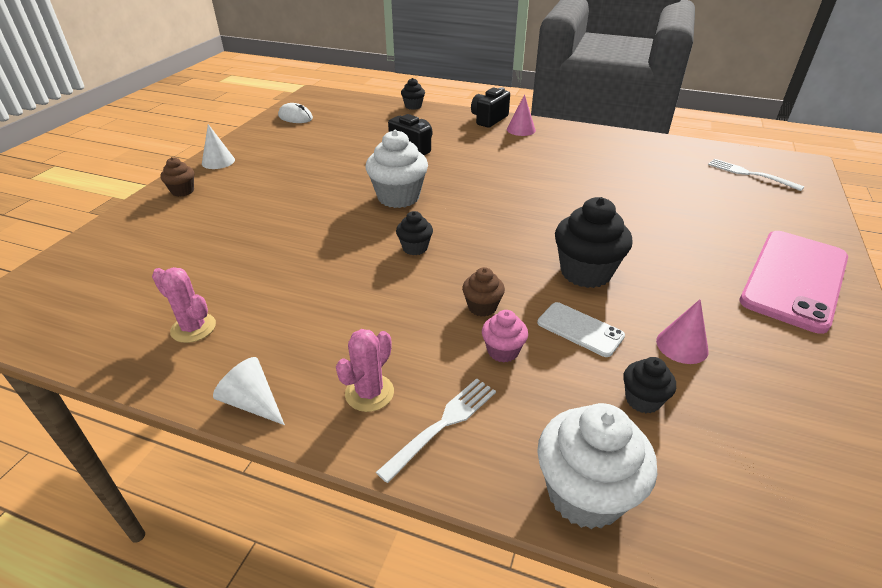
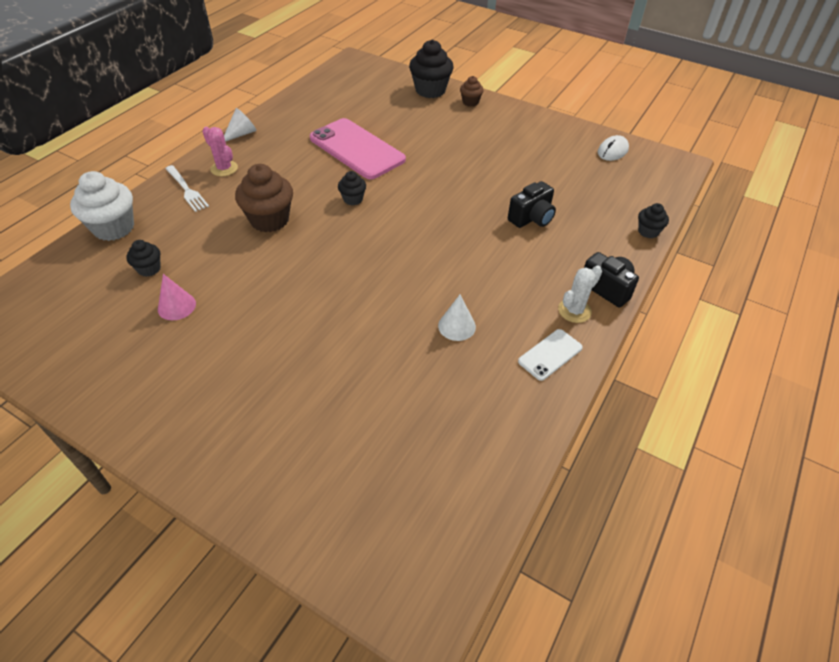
camera: 100 degrees right, 10 degrees up
(193, 328) = (309, 115): pink cactus -> none
(218, 161) = (517, 114): white cone -> white cone (456, 326)
(398, 197) = (432, 199): white cupcake -> none
(482, 307) = (269, 220): brown cupcake -> brown cupcake, size x1.89
(503, 351) = (224, 221): pink cupcake -> none
(521, 129) = (574, 311): pink cone -> white cactus
(580, 329) = (222, 260): white phone -> white phone (550, 354)
(585, 272) = (281, 282): black cupcake -> black cupcake (430, 90)
(750, 174) = (407, 512): white fork -> none
(794, 279) = (201, 423): pink phone -> pink phone (357, 149)

